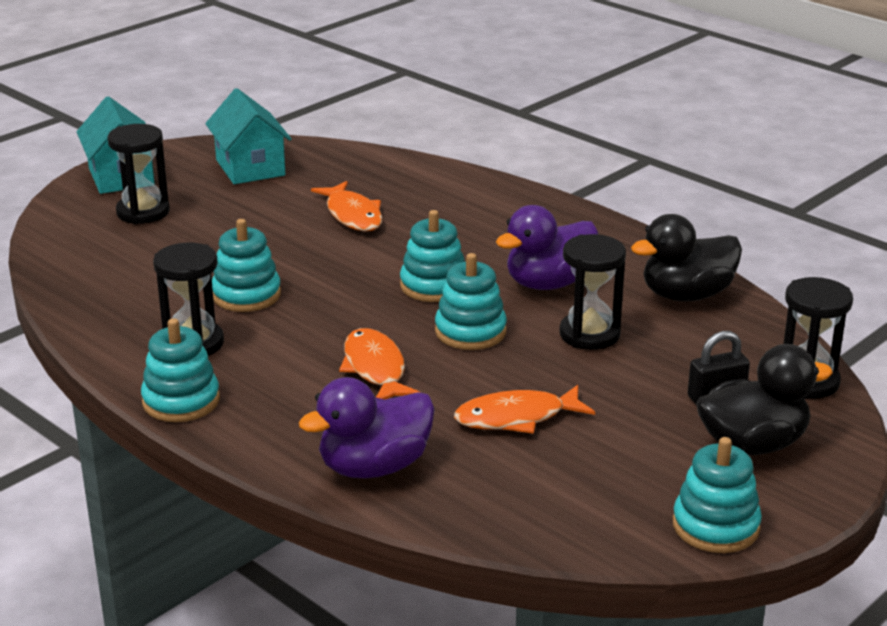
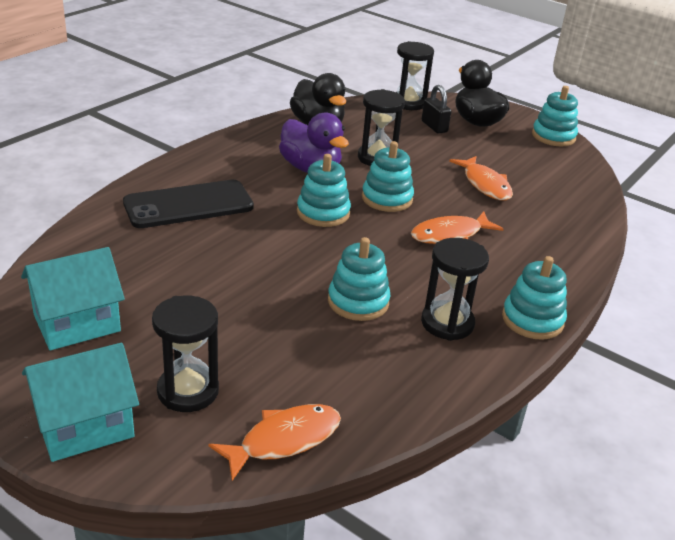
camera: 100 degrees left, 5 degrees up
(352, 215) = (198, 253): orange fish -> orange fish (284, 440)
(374, 467) = (564, 232): purple duck -> none
(452, 209) = (188, 205): none -> black phone

